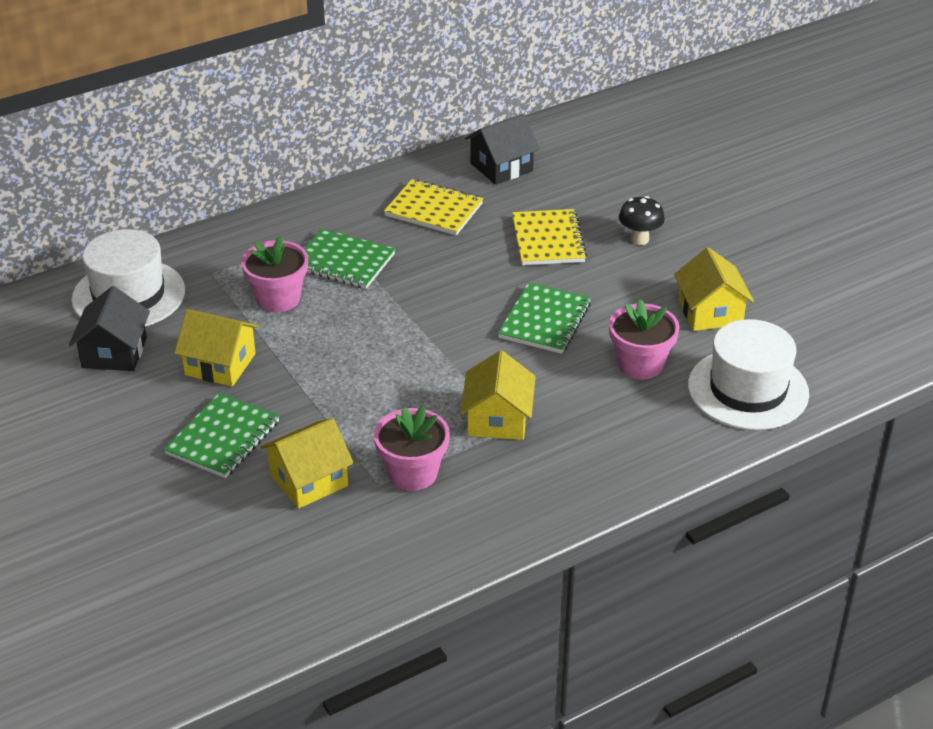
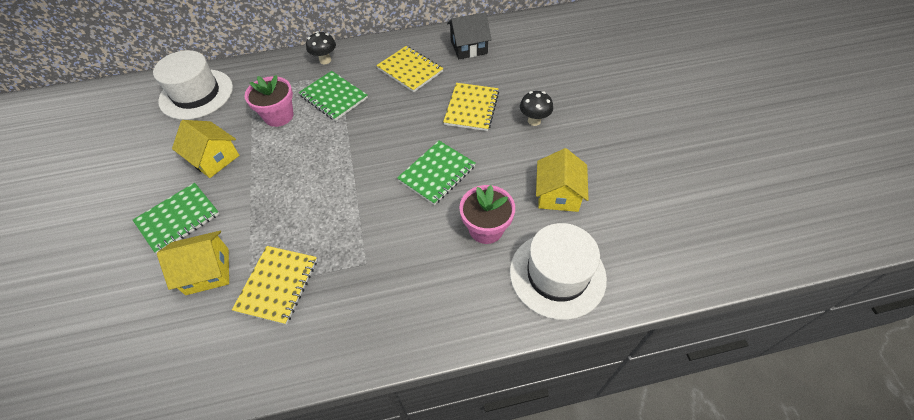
camera: 20 degrees right, 15 degrees up
(114, 352) = (160, 134): black house -> none
(298, 219) = (325, 60): none -> black mushroom
(412, 473) = (277, 285): pink flower pot -> yellow notebook
(497, 419) = (361, 252): yellow house -> none

